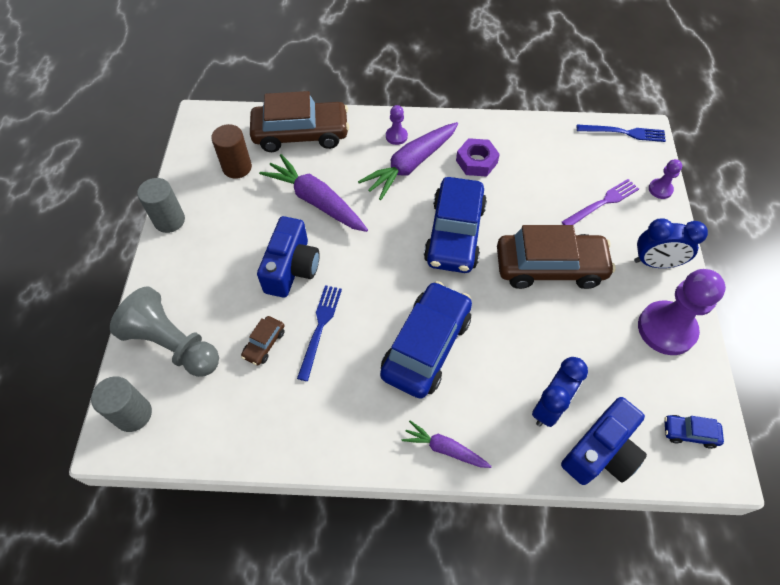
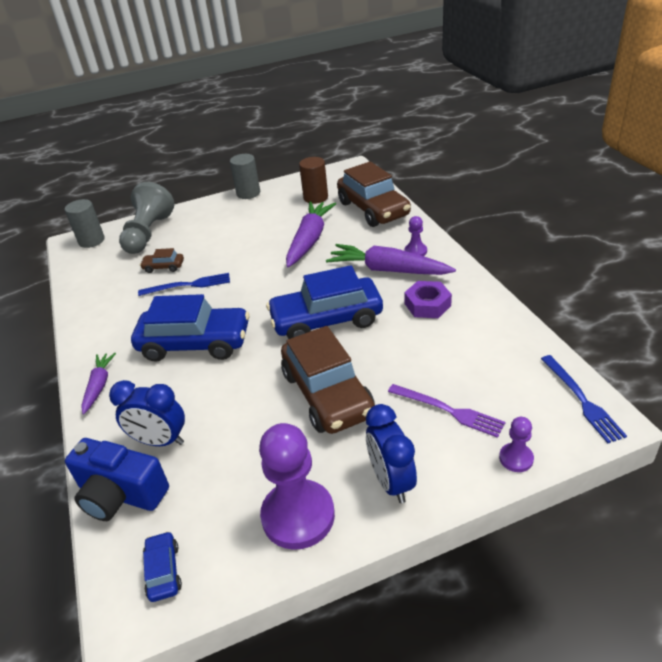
camera: 70 degrees right, 20 degrees down
(292, 268) = (237, 253): blue camera -> none

